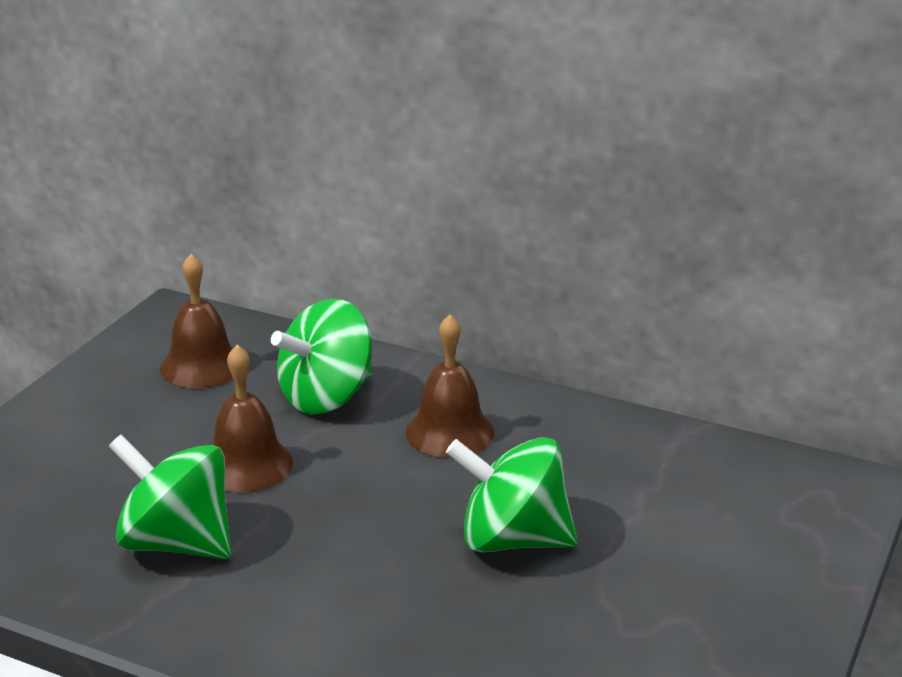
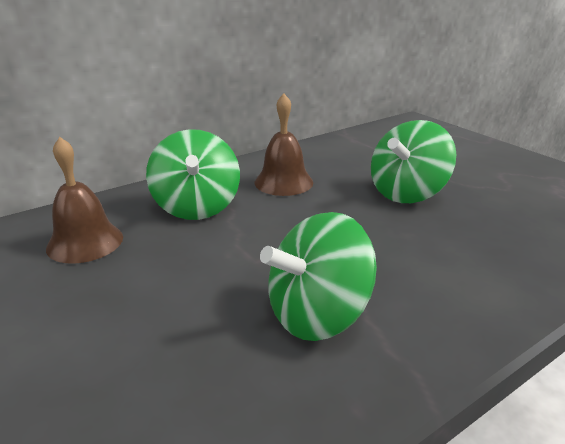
camera: 60 degrees left, 0 degrees up
(247, 465) = (242, 256): brown bell -> none

